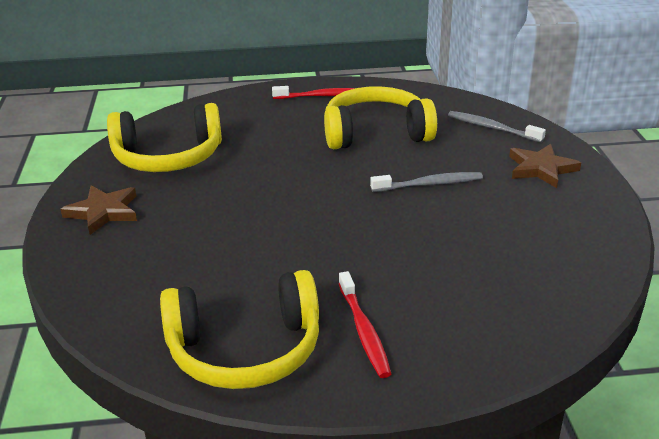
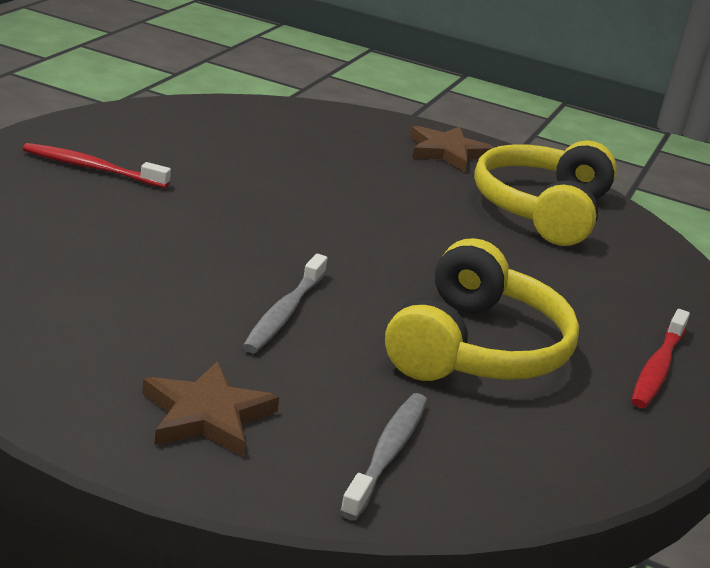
camera: 115 degrees right, 5 degrees down
(245, 350) = (149, 128): yellow headphones -> none
(492, 128) = (387, 454): grey toothbrush -> grey toothbrush turned 45 degrees counterclockwise

